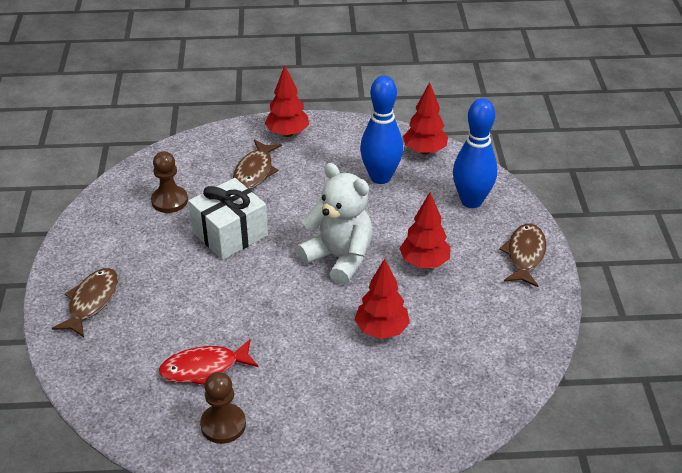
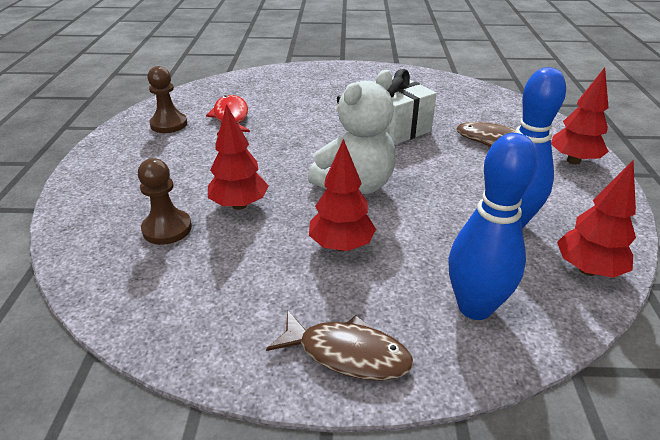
camera: 95 degrees right, 5 degrees down
(91, 302) = (316, 78): brown fish -> none
(169, 201) = (438, 102): brown pawn -> brown pawn (167, 229)

